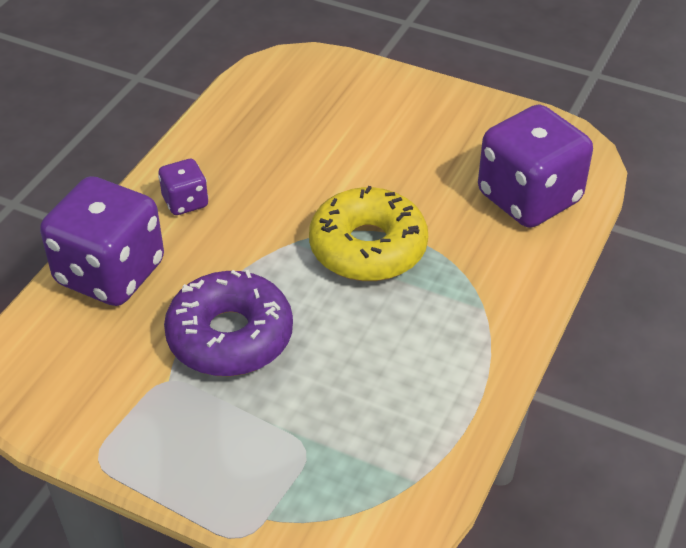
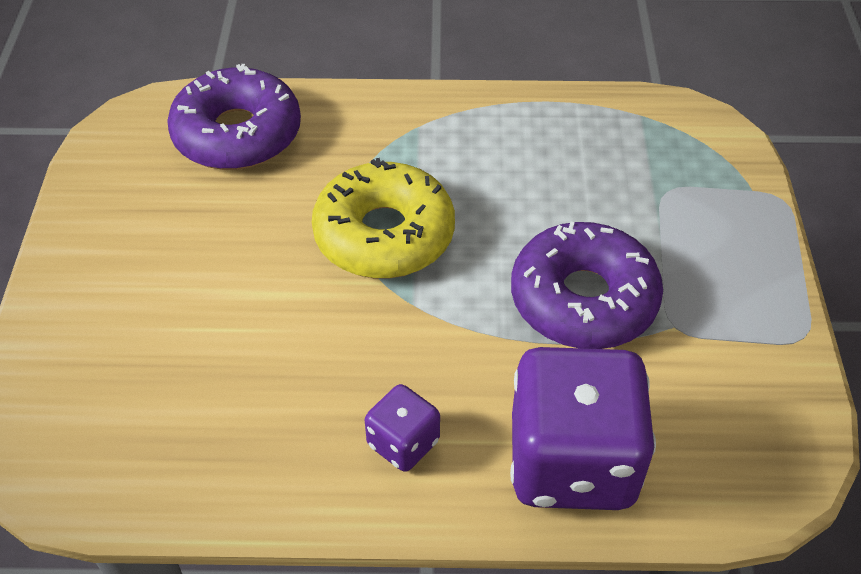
camera: 115 degrees left, 5 degrees up
(529, 198) = (237, 134): purple dice -> purple donut

